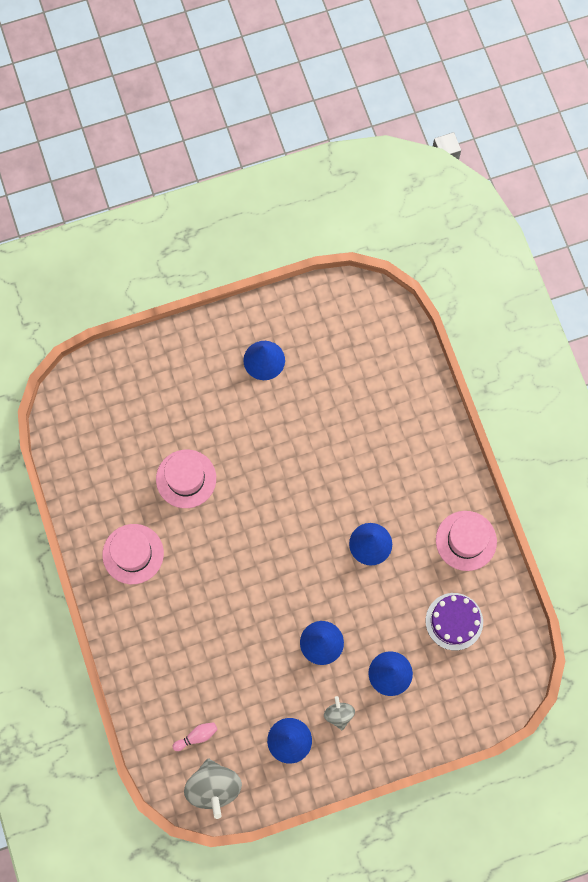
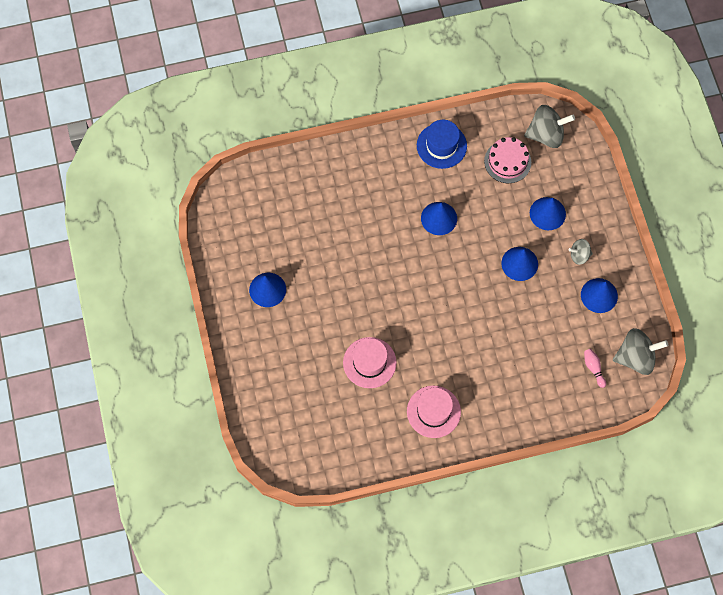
camera: 85 degrees left, 5 degrees down
(454, 621) = (507, 161): purple cake -> pink cake
(466, 540) = (441, 146): pink hat -> blue hat
(496, 667) = (546, 135): none -> grey spinning top

